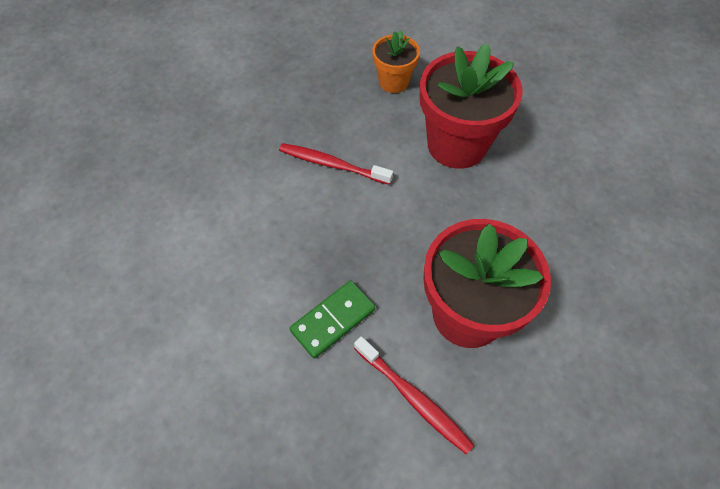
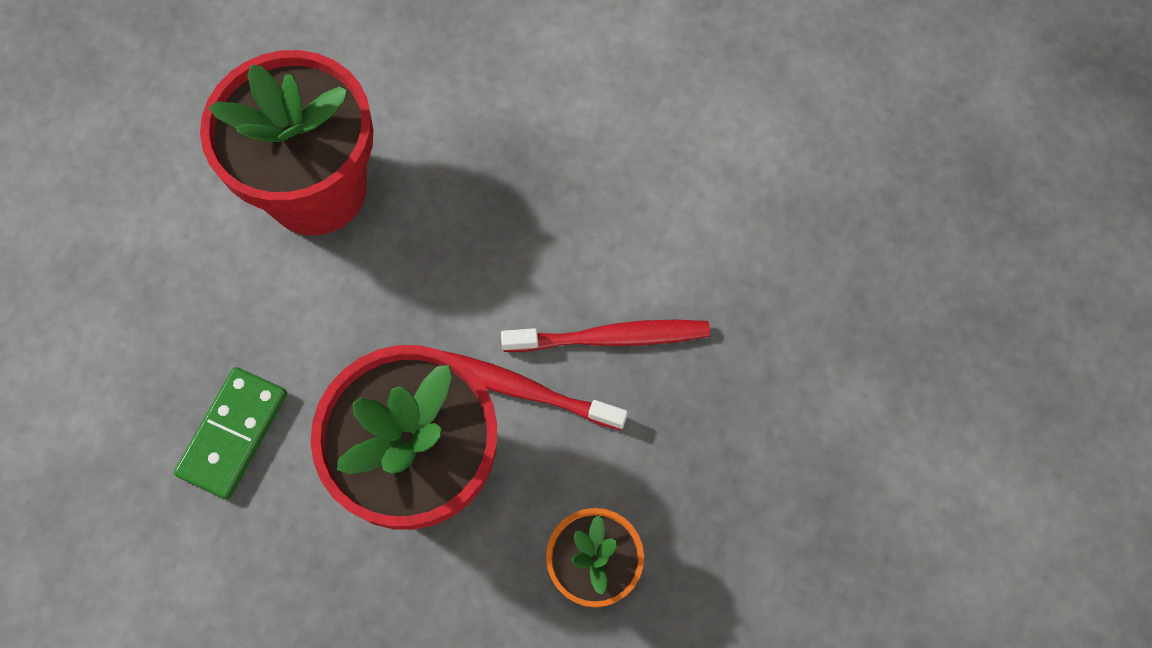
camera: 155 degrees right, 10 degrees up
(333, 320) = (488, 110): green domino -> green domino (233, 434)
(413, 397) = (351, 66): red toothbrush -> red toothbrush (520, 389)

